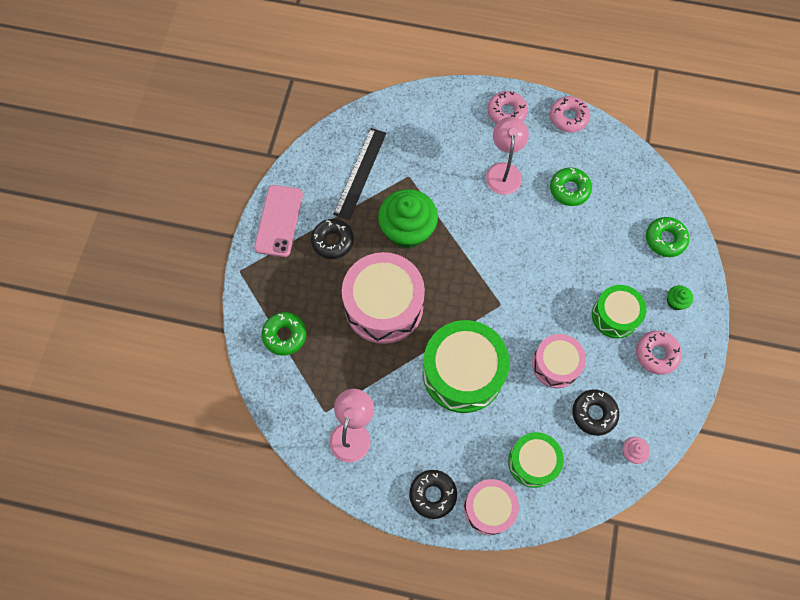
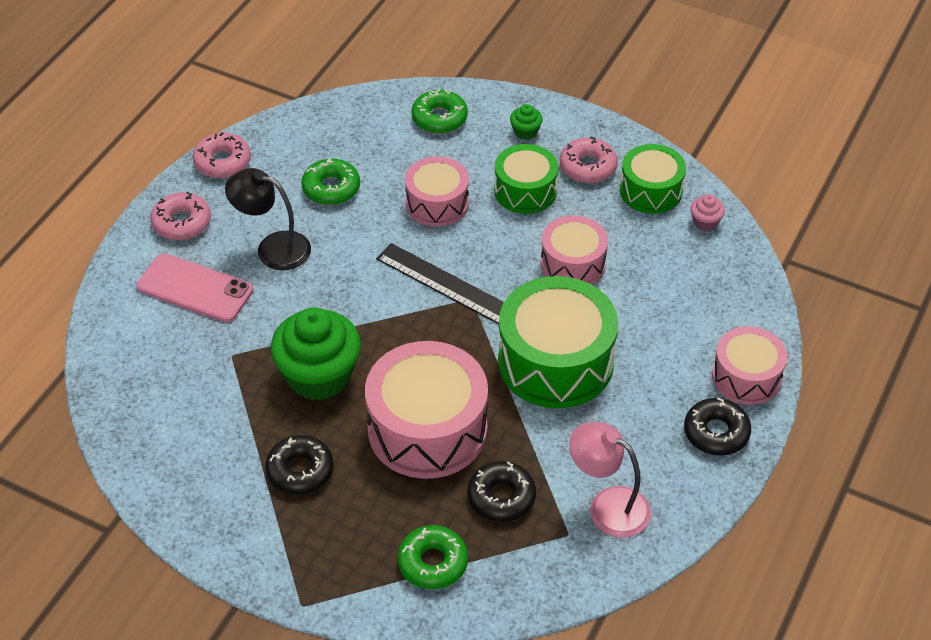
camera: 75 degrees left, 20 degrees down
(279, 221) = (235, 534): pink phone -> pink phone (195, 288)
(360, 173) = (199, 412): black ruler -> black ruler (446, 285)
(503, 171) = (273, 248): pink lamp -> black lamp
(533, 462) = (696, 318): green drum -> green drum (651, 191)
(580, 260) = (437, 203): none -> pink drum
(594, 413) = (648, 244): black donut -> black donut (501, 497)

